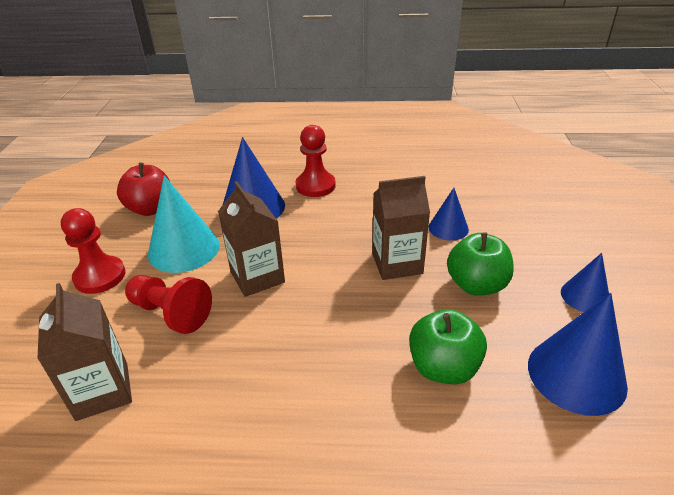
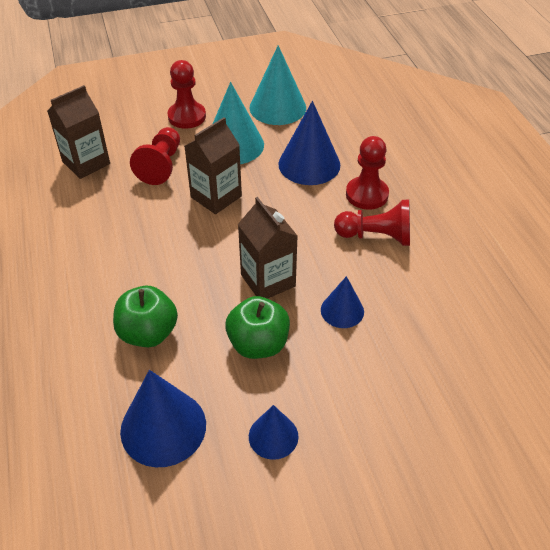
camera: 70 degrees right, 10 degrees up
(151, 209) = (277, 107): red apple -> turquoise cone
(369, 192) = (376, 236): none -> red pawn

